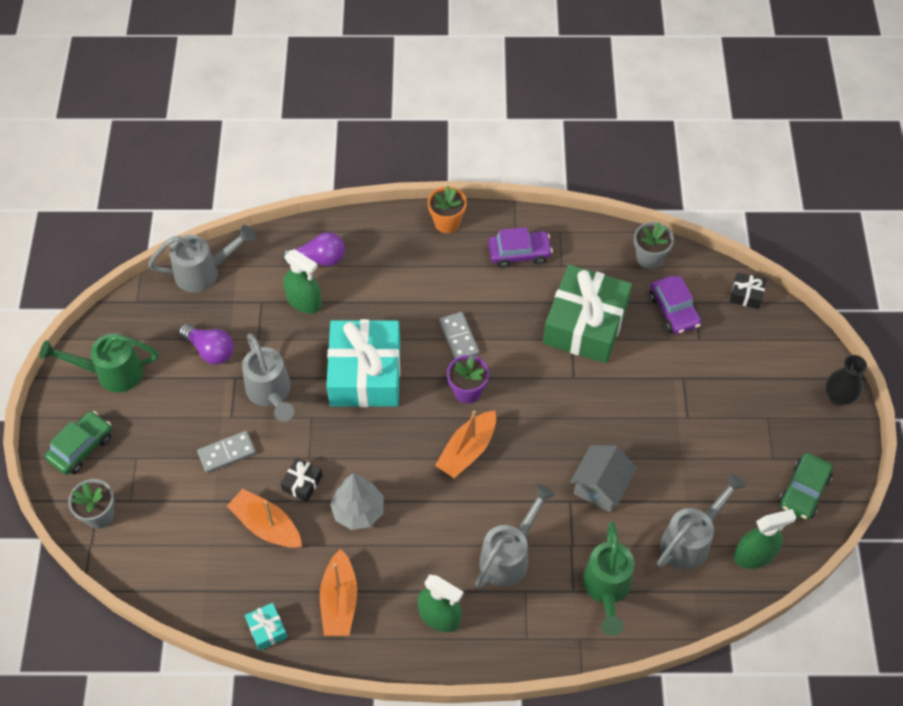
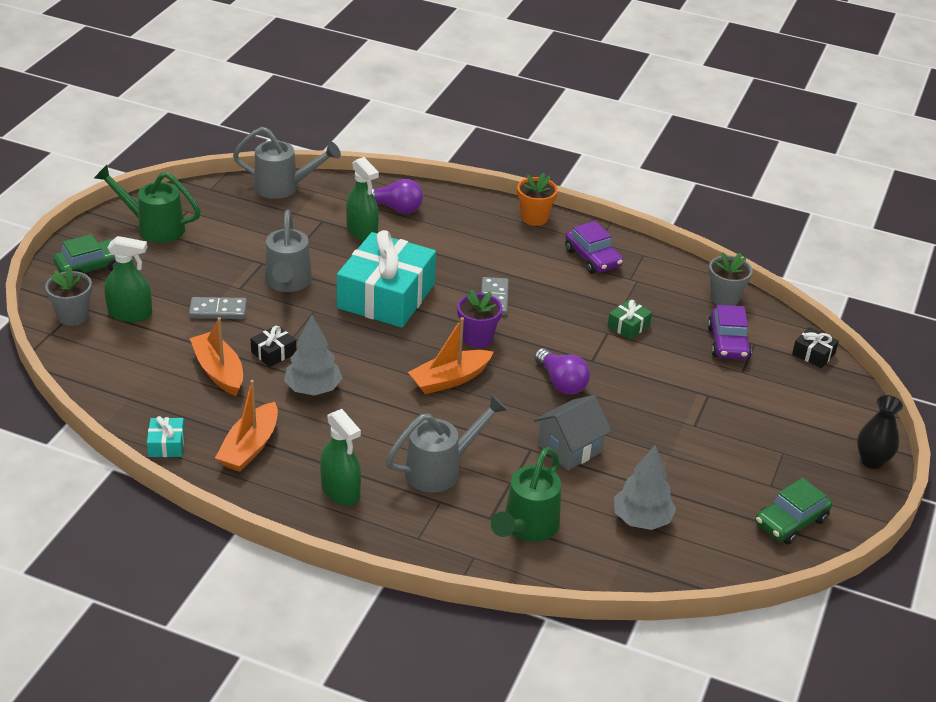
camera: 20 degrees right, 20 degrees down
(210, 350) = (253, 238): purple light bulb -> purple light bulb (561, 382)
(519, 253) = (592, 258): purple car -> purple car turned 45 degrees clockwise
(585, 324) = (628, 326): green gift -> green gift, size x0.40
(691, 540) = (642, 520): grey watering can -> grey tree
(754, 555) = (705, 554): green spray bottle -> green spray bottle (130, 314)

